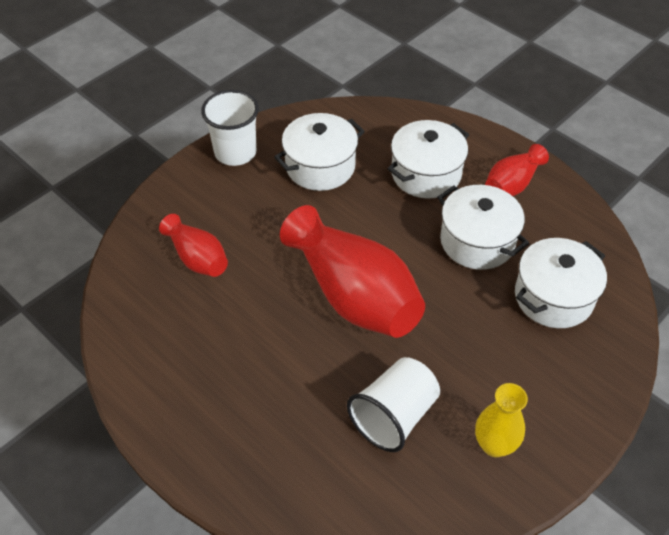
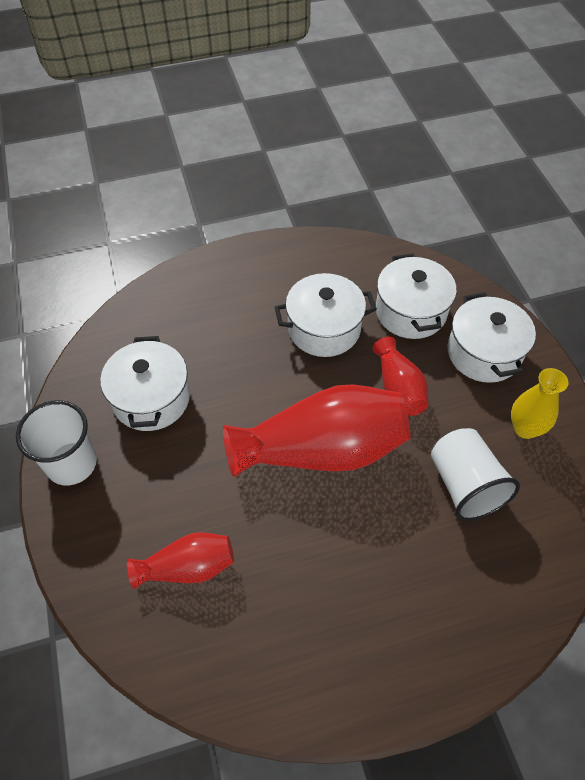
camera: 60 degrees left, 5 degrees up
(426, 174) = (224, 323): white pot -> white pot (484, 353)
(512, 184) = (281, 272): red vase -> red vase (398, 388)

